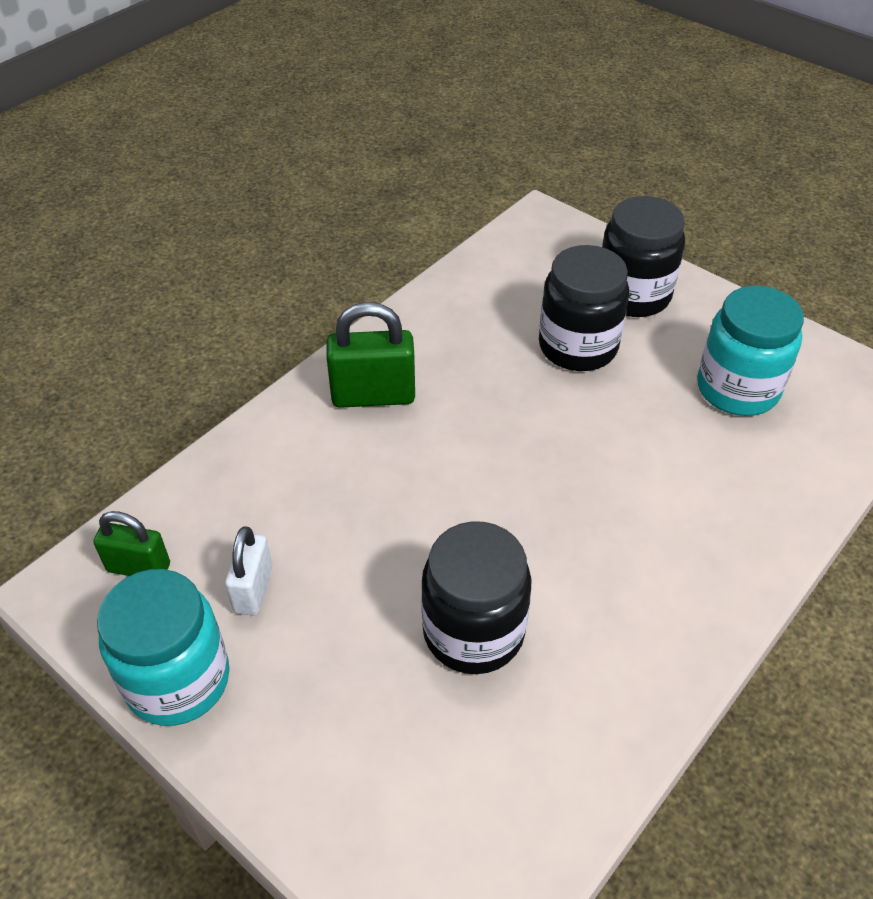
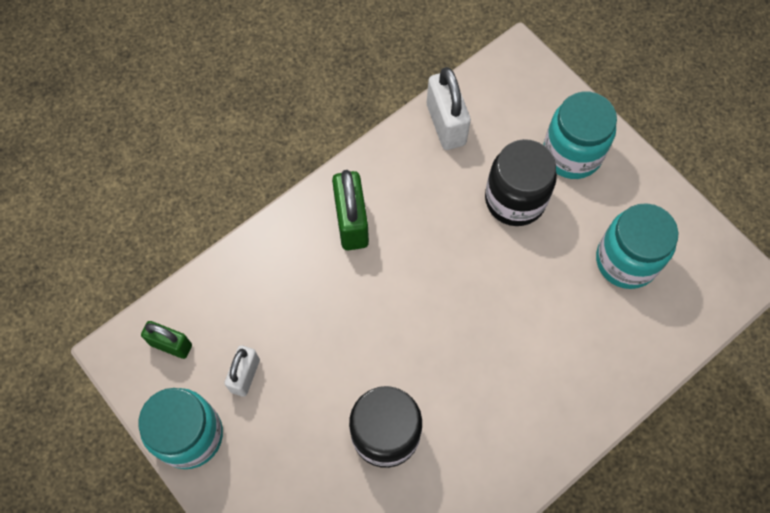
camera: 10 degrees right, 20 degrees up
(373, 396) = (351, 222): green padlock -> green padlock turned 75 degrees clockwise
(471, 286) = (446, 124): none -> white padlock
(633, 295) = (572, 153): black jar -> turquoise jar

